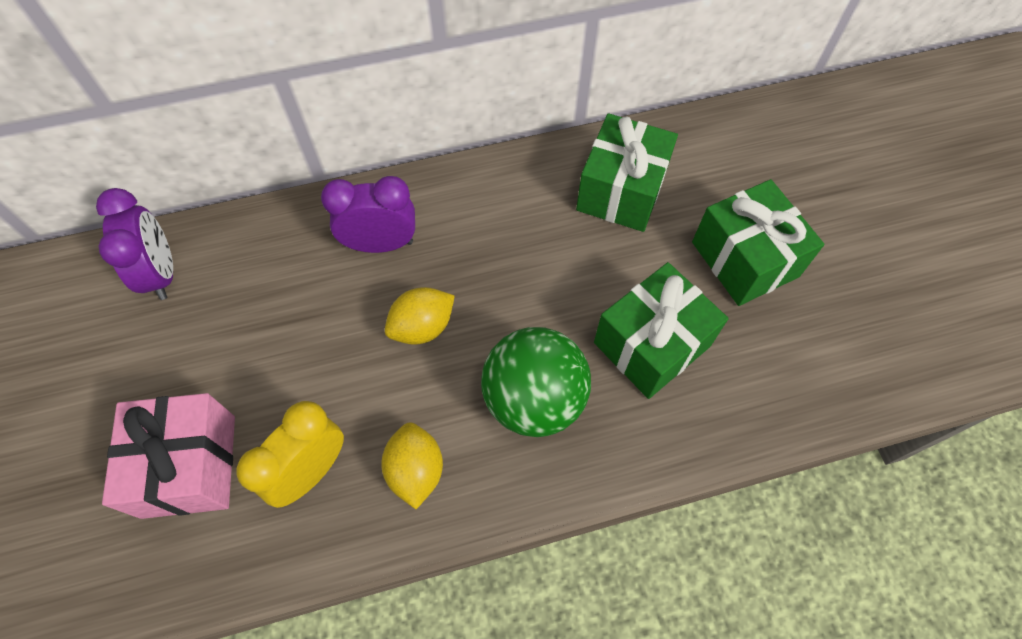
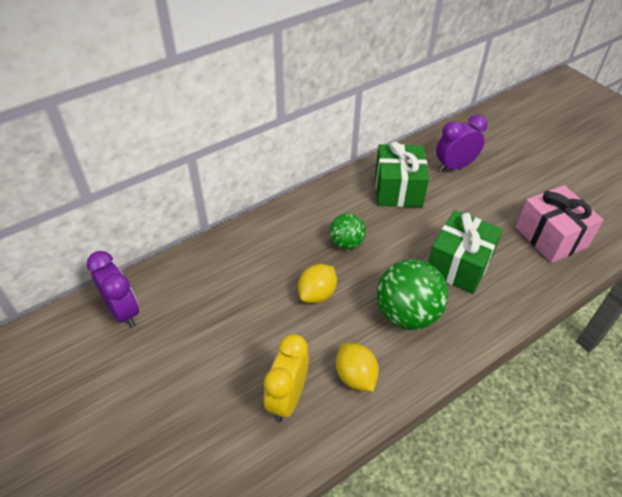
camera: 20 degrees left, 15 degrees down
(189, 465) = (201, 422): pink gift -> pink gift (551, 237)
(381, 244) = (266, 255): purple clock -> purple clock (454, 166)
(501, 259) = (346, 243): none -> green ball
(744, 259) = (486, 206): green gift -> none

